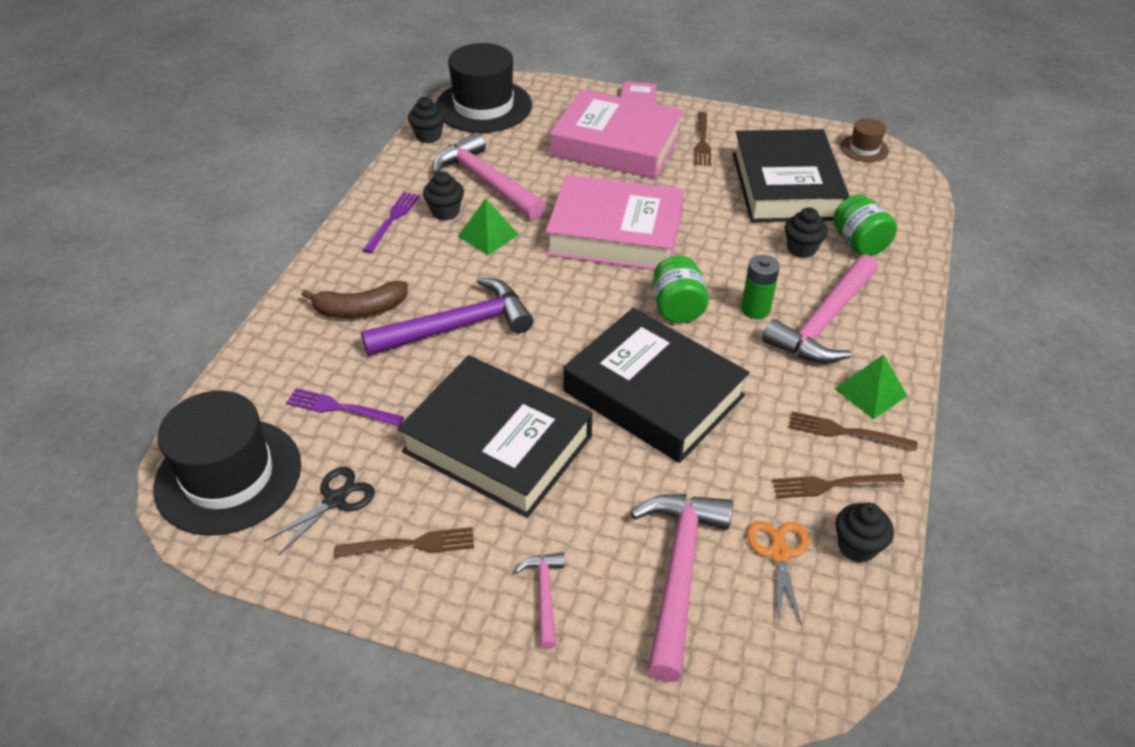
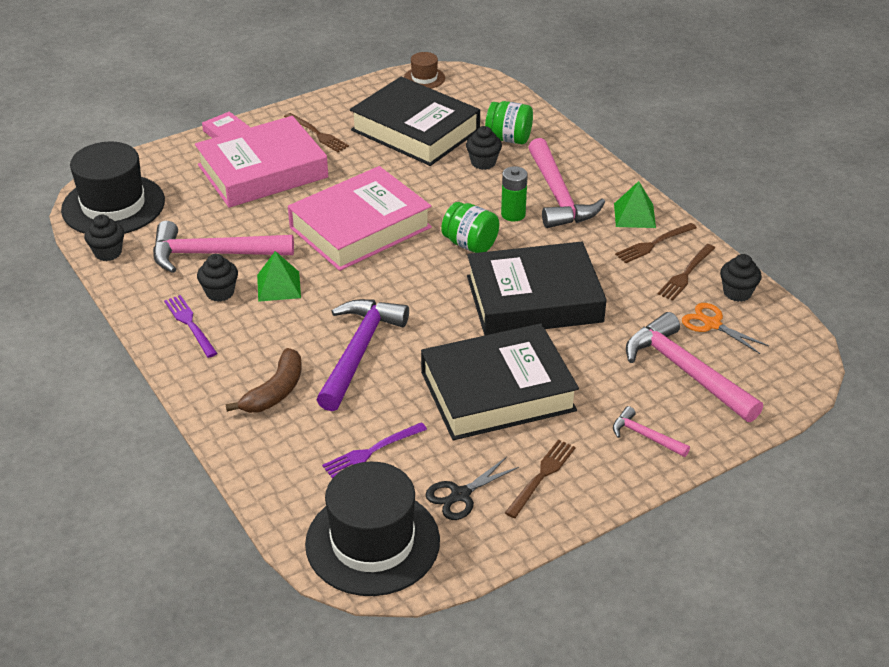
camera: 50 degrees left, 5 degrees down
(335, 500) = (460, 495): black scissors -> black scissors turned 120 degrees counterclockwise

